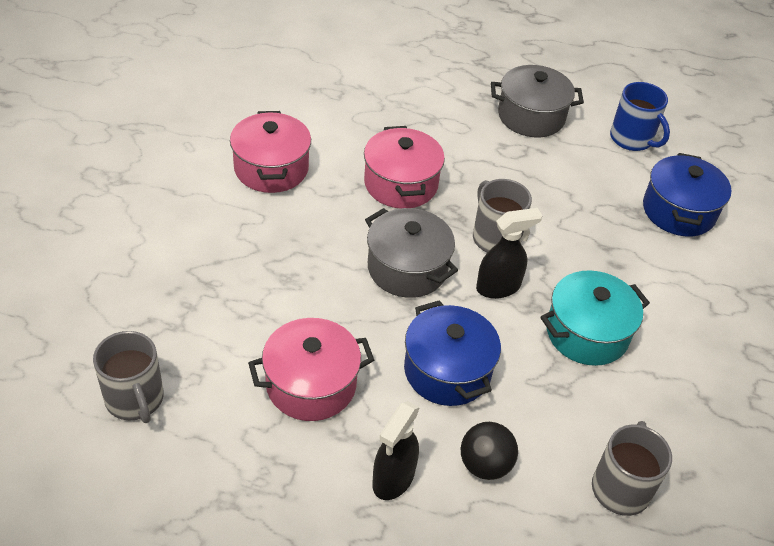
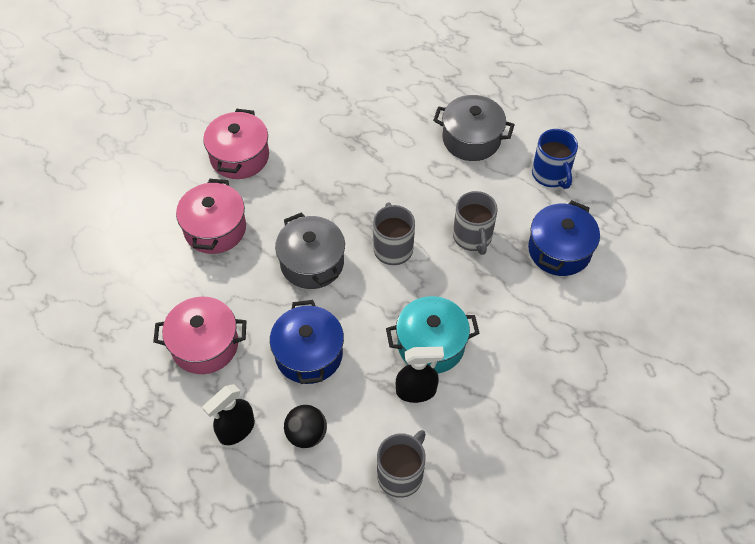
camera: 20 degrees right, 10 degrees up
(135, 399) = (80, 331): grey mug -> grey mug (472, 237)
(401, 184) = (336, 187): pink pot -> pink pot (215, 229)
(498, 287) = (377, 292): black spray bottle -> black spray bottle (416, 391)

